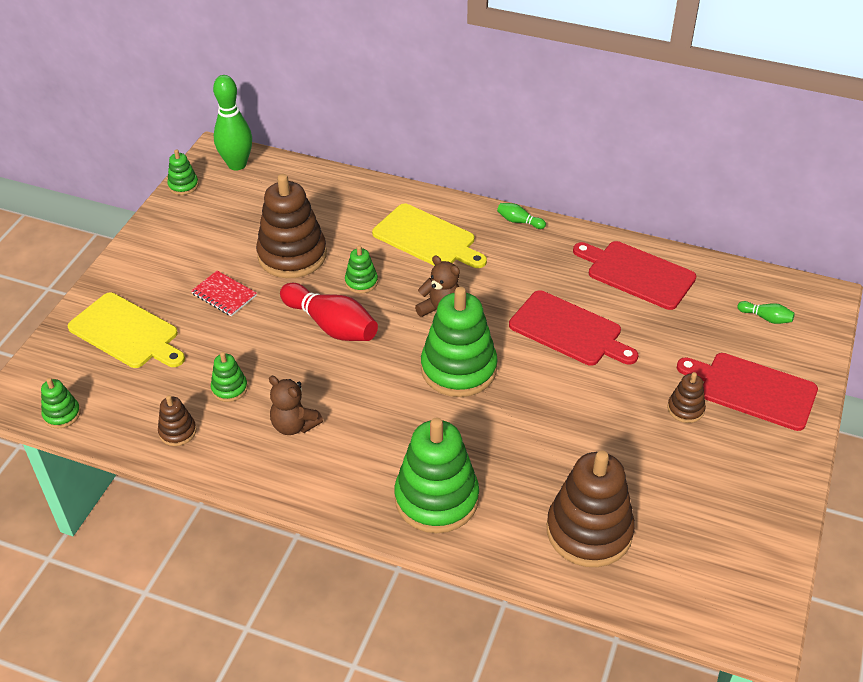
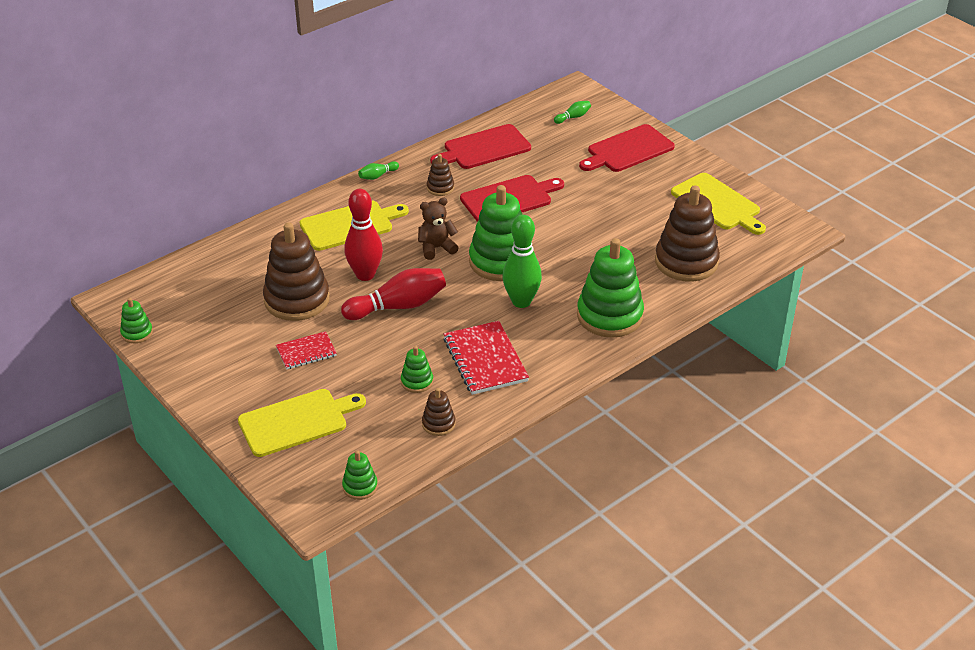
camera: 60 degrees left, 5 degrees down
(237, 164) = (144, 293): green bowling pin -> green bowling pin (521, 301)
(294, 425) = (485, 360): brown teddy bear -> red notebook
(361, 282) = (365, 275): green stacking toy -> red bowling pin
(685, 409) = (621, 182): brown stacking toy -> brown stacking toy (440, 188)
(730, 518) = (718, 204): none -> yellow cutting board

